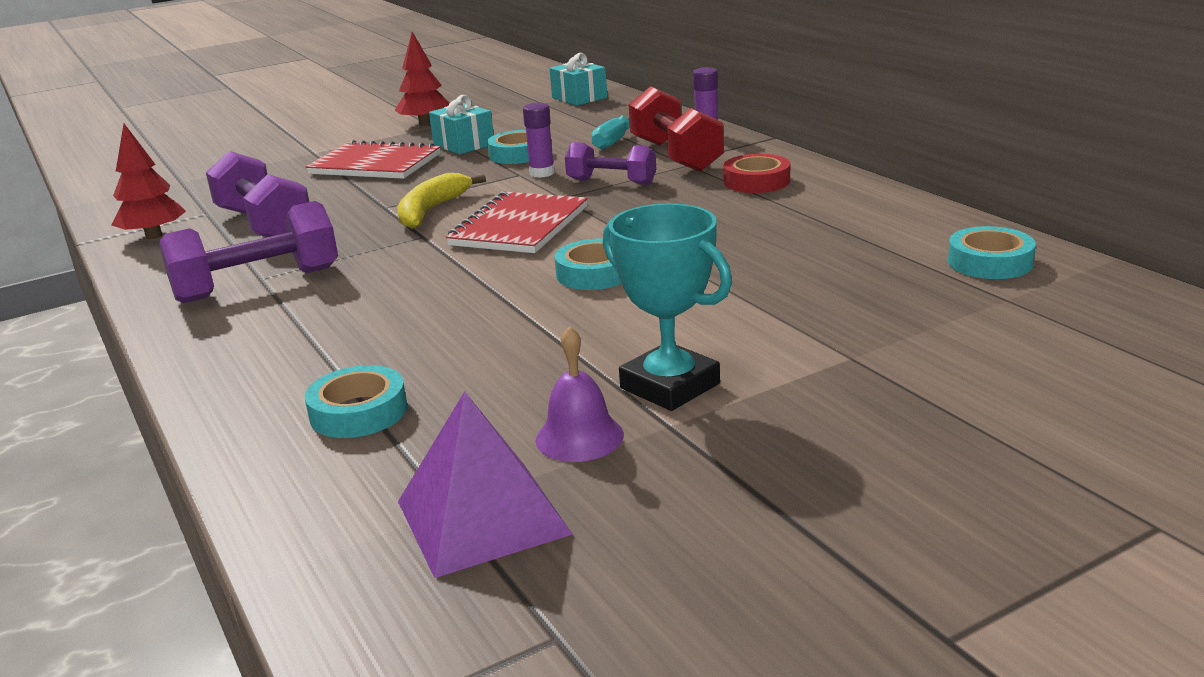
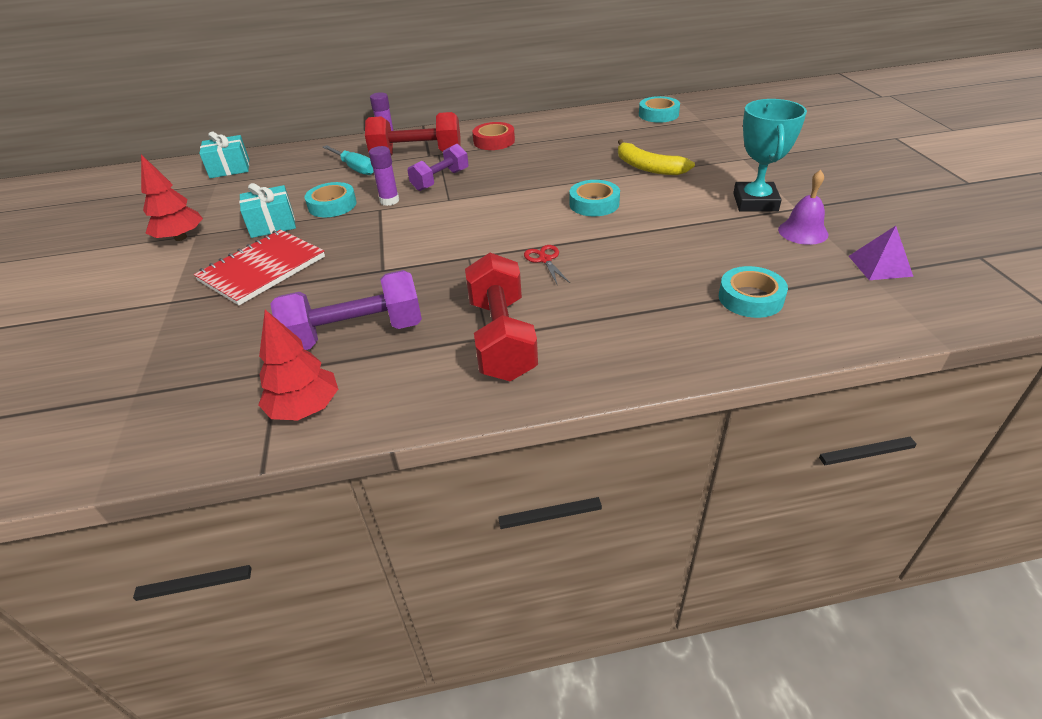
camera: 70 degrees left, 15 degrees up
(258, 285) = (502, 338): purple dumbbell -> red dumbbell
(428, 273) = (545, 260): none -> red scissors
(431, 211) = (416, 250): yellow banana -> yellow banana (648, 167)
(483, 517) = (880, 266): purple pyramid -> purple pyramid, size x0.61
(519, 226) = (488, 219): red notebook -> none
(670, 386) = (755, 202): turquoise trophy -> turquoise trophy turned 60 degrees counterclockwise

